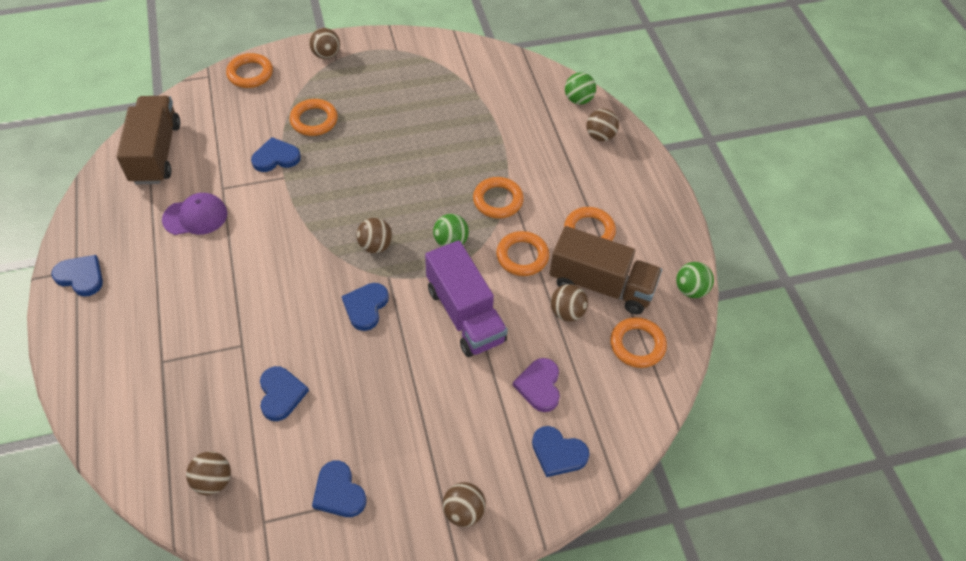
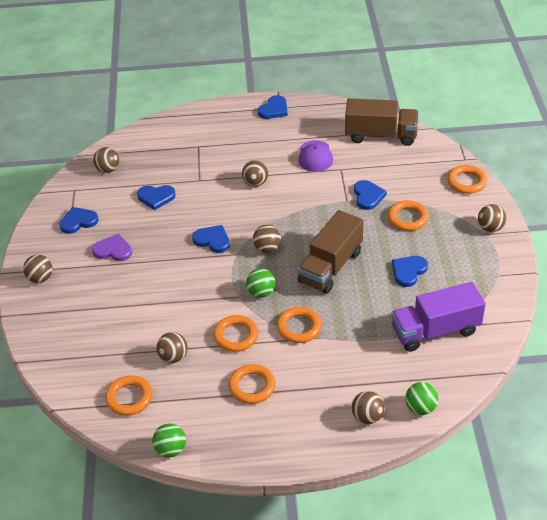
camera: 105 degrees right, 10 degrees down
(249, 276) = (255, 183): none -> brown ball
(465, 314) = (190, 294): purple truck -> purple truck (435, 330)
(539, 386) = (115, 330): purple heart -> purple heart (113, 250)
(558, 453) = (60, 332): blue heart -> blue heart (408, 271)
(601, 285) = (193, 385): brown truck -> brown truck (330, 267)

